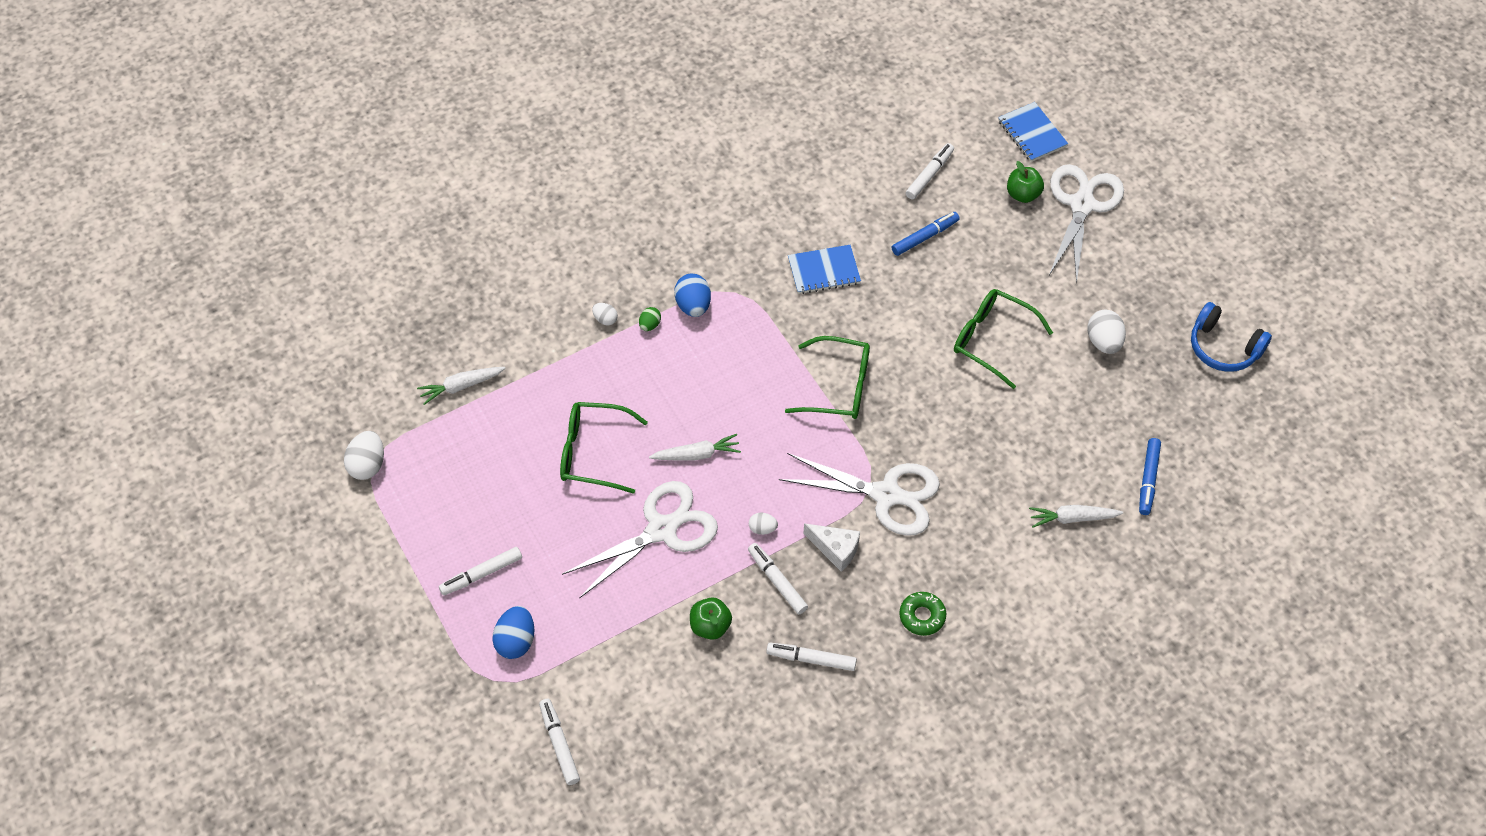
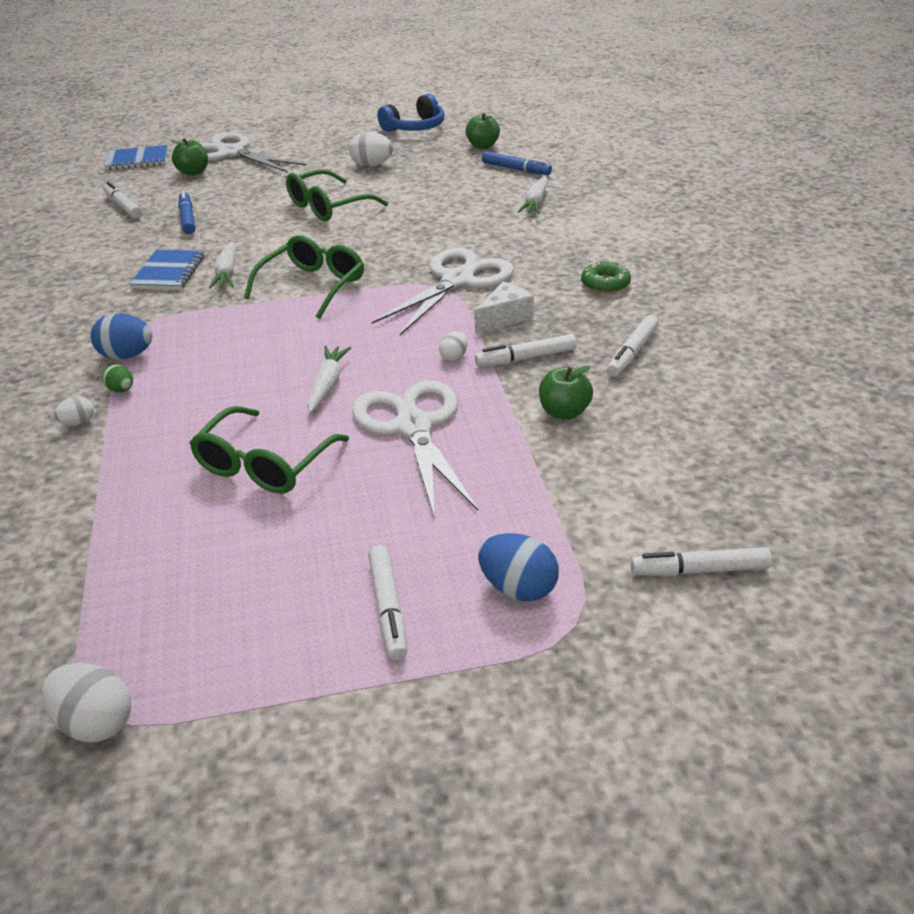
camera: 70 degrees left, 20 degrees down
(461, 386) = (51, 577): white carrot -> white carrot (227, 273)
(1198, 430) = (482, 146): none -> green apple

